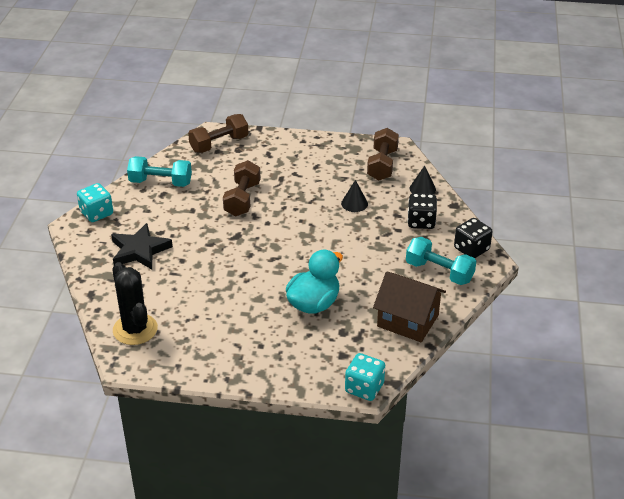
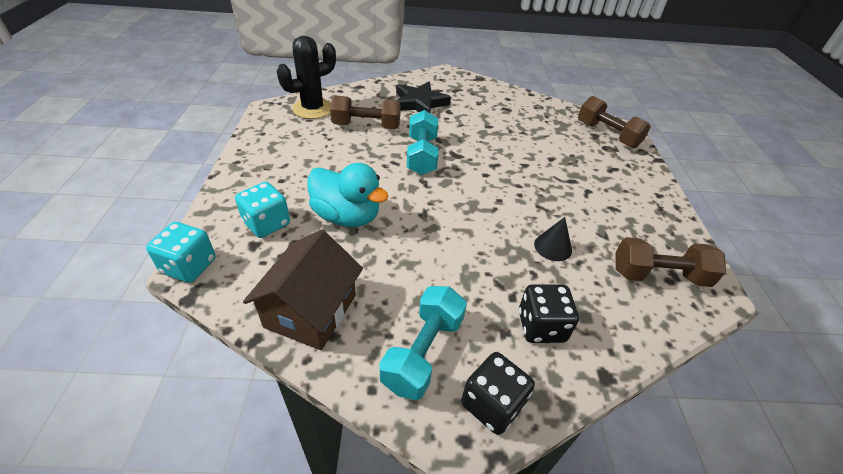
camera: 80 degrees right, 5 degrees up
(96, 213) = (464, 80): turquoise dice -> turquoise dice (267, 223)
(160, 182) = (523, 106): turquoise dumbbell -> turquoise dumbbell (422, 155)
(242, 199) = (519, 155): brown dumbbell -> brown dumbbell (366, 126)
(422, 189) = (627, 328): black cone -> none

